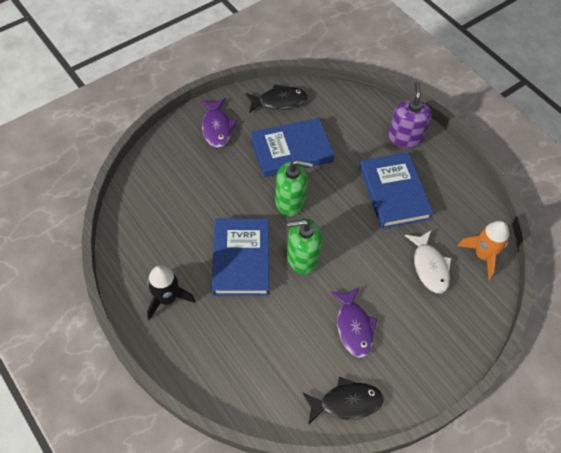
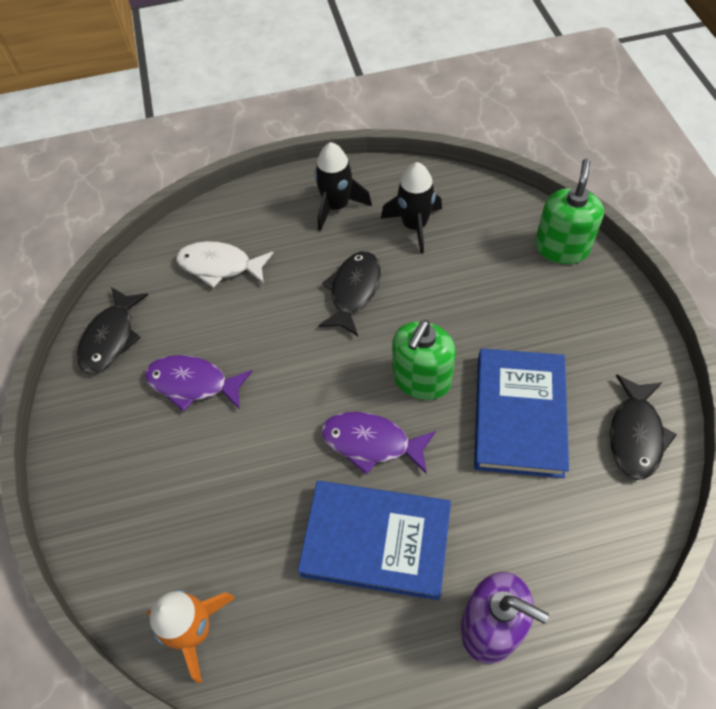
camera: 120 degrees right, 0 degrees up
(170, 241) = (414, 226): none -> black rocket
(217, 127) = (597, 326): purple fish -> purple fish (371, 443)
(241, 259) = (353, 291): blue book -> black fish
(302, 257) = (322, 361): green soap dispenser -> green soap dispenser (561, 248)
(429, 267) = (221, 529): white fish -> white fish (219, 266)

